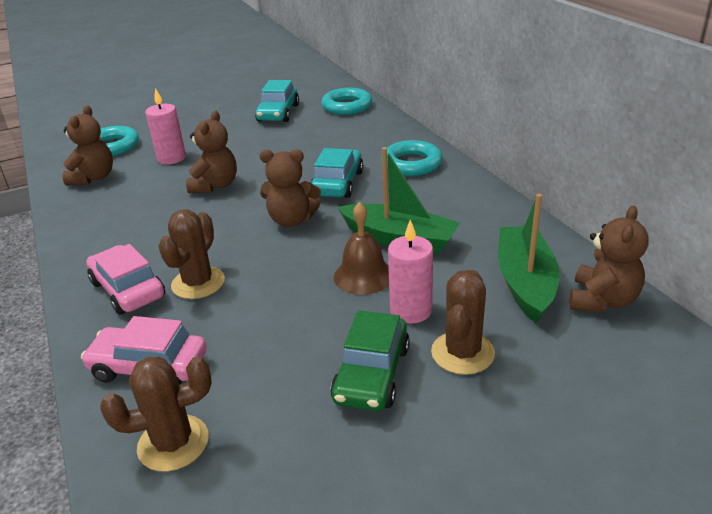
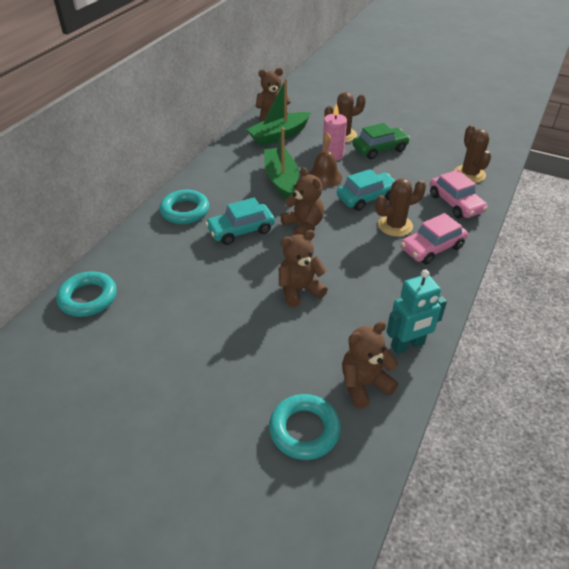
camera: 130 degrees left, 10 degrees up
(79, 210) = (408, 345): none -> turquoise robot
(128, 289) = (432, 248): pink car -> pink car turned 45 degrees clockwise
(171, 158) = (284, 354): pink candle -> none
(173, 443) = (469, 174): brown cactus -> brown cactus turned 45 degrees clockwise
(278, 113) = (133, 341): turquoise car -> turquoise car (367, 197)

